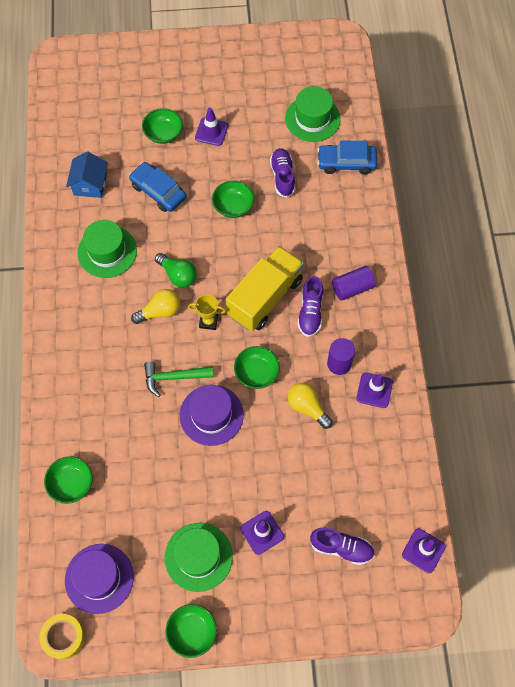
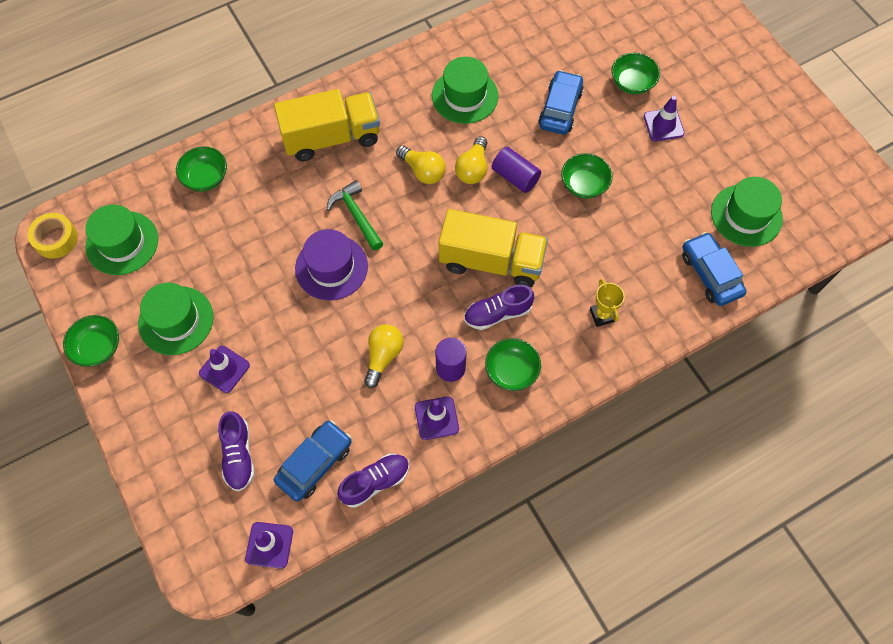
camera: 65 degrees right, 0 degrees up
(89, 367) = (331, 138): none -> yellow truck
(90, 184) = (532, 47): blue house -> none
(99, 578) = (122, 243): purple hat -> green hat
(178, 275) = (473, 169): green light bulb -> yellow light bulb
(208, 321) = (435, 219): yellow trophy -> yellow trophy (602, 315)
(256, 373) = (399, 290): green bowl -> green bowl (511, 371)
(282, 176) = (651, 216): purple shoe -> purple shoe (375, 482)
(352, 288) = (551, 344): purple cylinder -> purple cylinder (515, 177)
(372, 492) = (314, 463): none -> blue car

